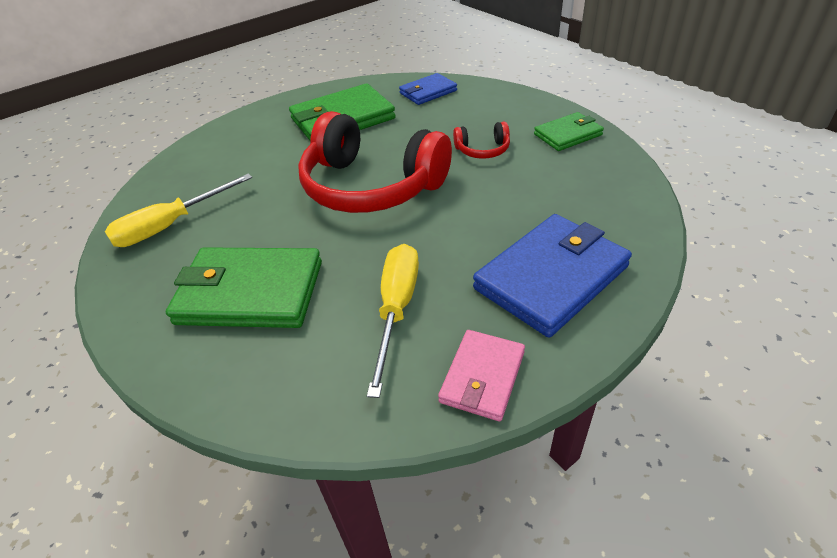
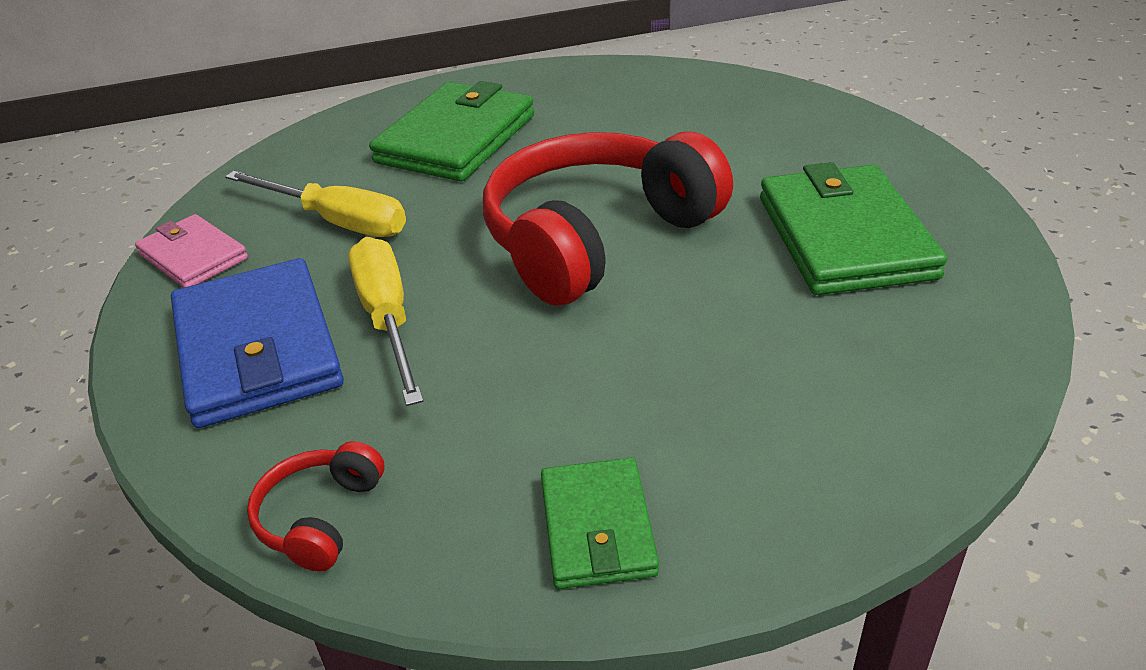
camera: 110 degrees right, 5 degrees down
(171, 225) = (624, 95): yellow screwdriver -> yellow screwdriver (388, 319)
(428, 92) = (926, 365): blue wallet -> none
(482, 150) = (621, 378): red headphones -> red headphones (320, 517)

